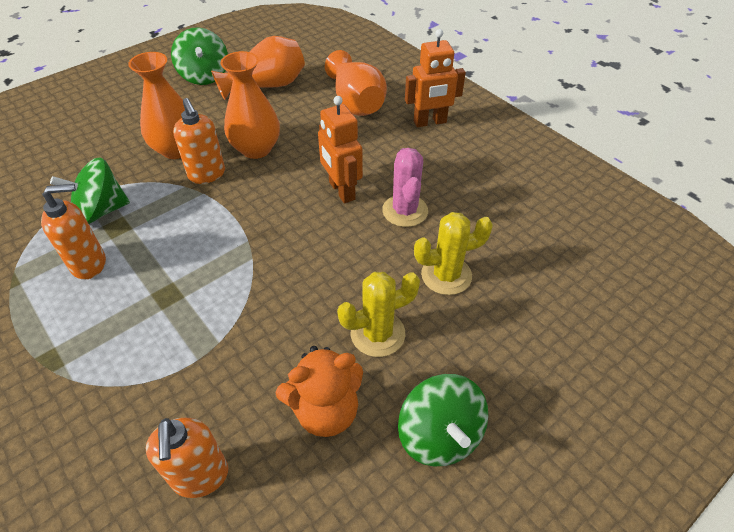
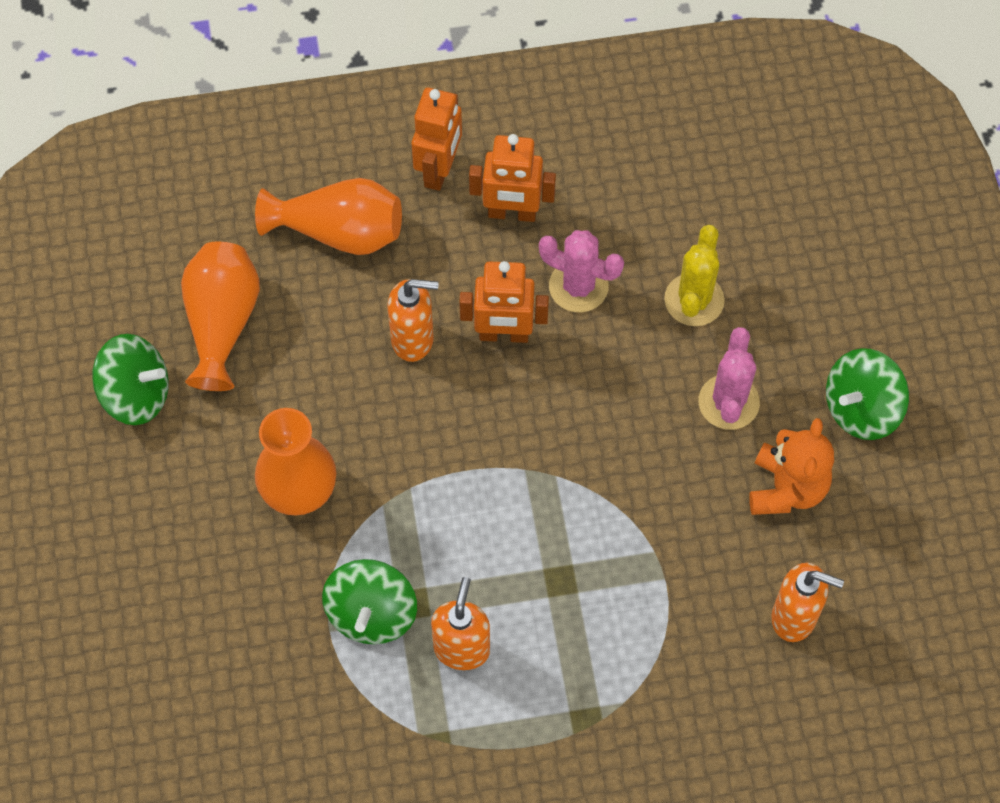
camera: 60 degrees left, 15 degrees up
(207, 174) = (377, 471): orange soap dispenser -> orange soap dispenser (413, 339)
(256, 149) = (361, 394): orange vase -> none
(377, 333) = (728, 402): yellow cactus -> pink cactus
(429, 161) = (512, 213): none -> orange robot
(439, 435) = (861, 409): green spinning top -> green spinning top turned 135 degrees clockwise

